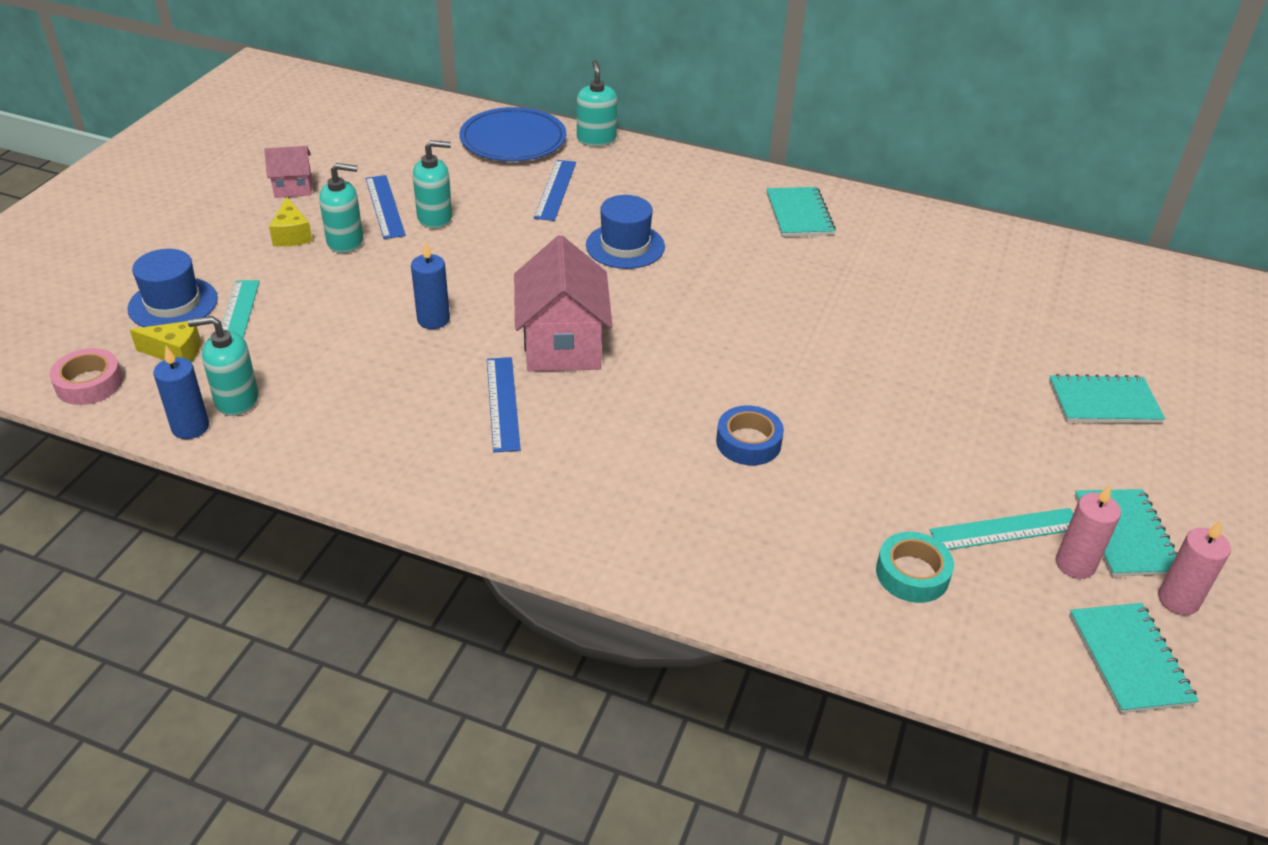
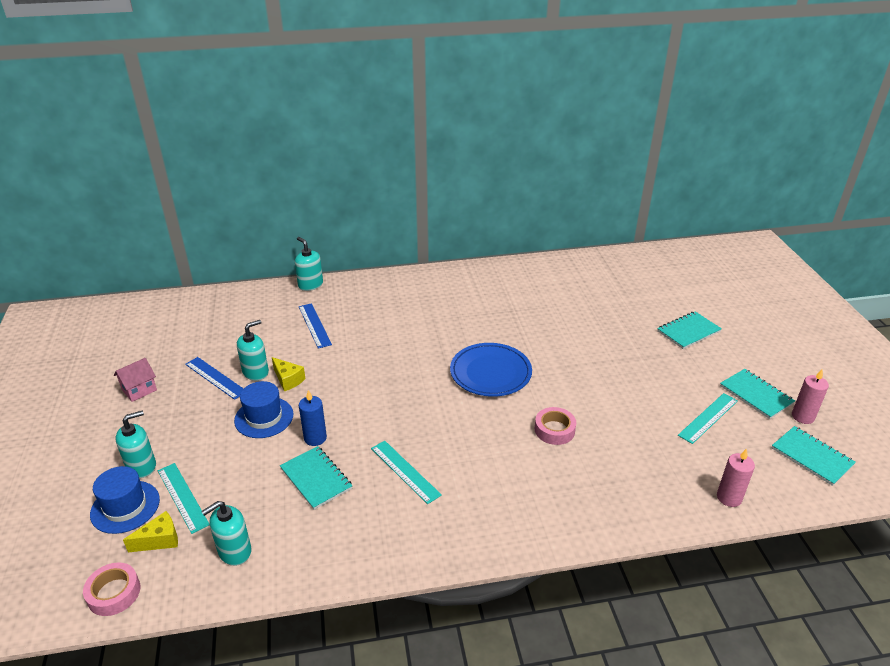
camera: 30 degrees left, 5 degrees down
(190, 427) = (219, 586): blue candle -> none
(292, 235) = (168, 422): yellow cheese -> yellow cheese (288, 380)
(345, 242) = (210, 412): turquoise soap dispenser -> turquoise soap dispenser (142, 466)
(502, 403) = (405, 471): blue ruler -> turquoise ruler
(513, 140) = (259, 303): blue plate -> blue plate (490, 372)
(562, 345) = (406, 419): pink house -> none
(625, 246) = (386, 344): blue hat -> blue hat (264, 417)
(748, 442) = (554, 430): blue tape -> pink tape
(799, 214) = (462, 288): turquoise notebook -> turquoise notebook (316, 479)
(912, 574) = (691, 463): turquoise tape -> none
(1075, 564) = (750, 420): pink candle -> pink candle (729, 497)

